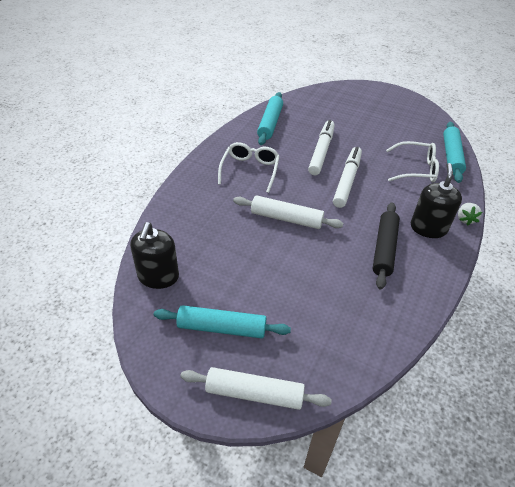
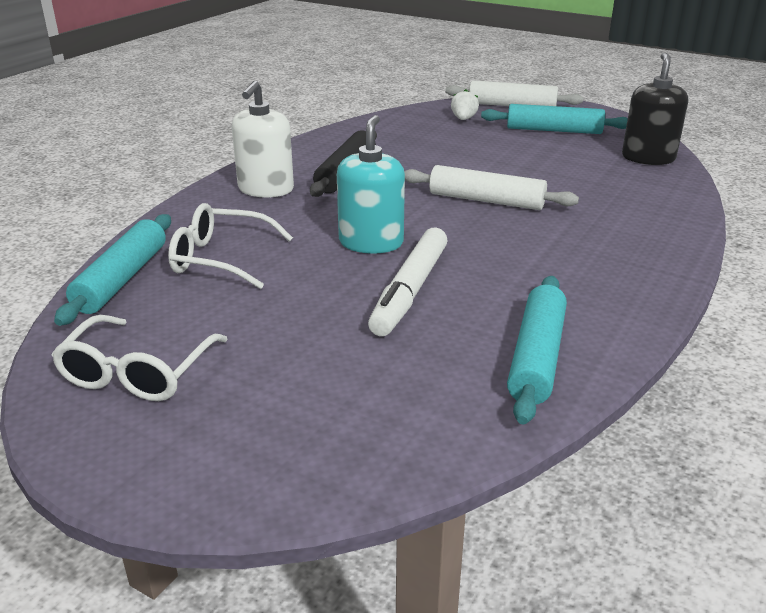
camera: 175 degrees left, 15 degrees down
(250, 170) = (562, 260): white glasses -> white glasses (137, 373)
(347, 181) = (371, 242): white marker -> turquoise soap dispenser
(428, 228) = (266, 189): black soap dispenser -> white soap dispenser
(465, 219) = (197, 197): white strawberry -> white strawberry (463, 119)

